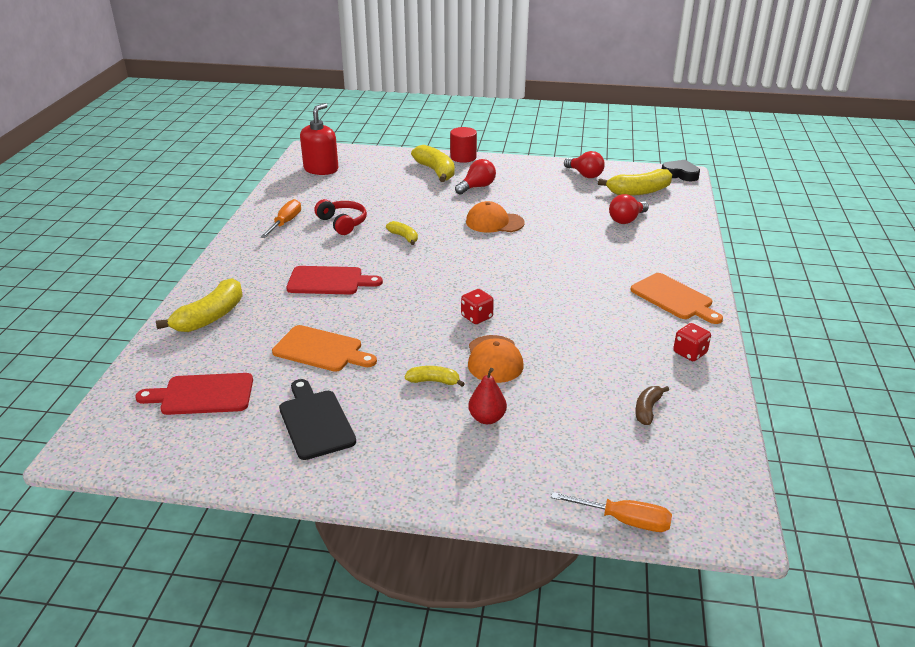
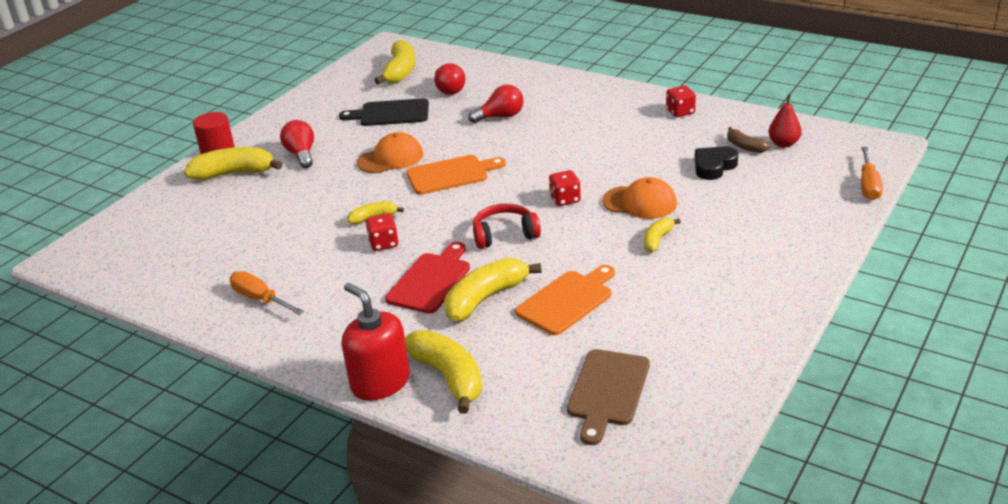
camera: 65 degrees left, 0 degrees up
(202, 395) = (607, 391): red cutting board -> brown cutting board
(312, 310) = (485, 299): none -> yellow banana
(315, 421) = (689, 317): black cutting board -> black cutting board (390, 113)
(321, 169) = (134, 255): red soap dispenser -> red soap dispenser (380, 382)
(342, 223) = (302, 255): red headphones -> red headphones (504, 235)
(370, 250) = (383, 244): none -> red dice
(487, 418) = (725, 221): red pear -> red pear (783, 144)
(494, 222) = (390, 158): orange cap -> orange cap turned 150 degrees counterclockwise
(584, 175) = (337, 90): red light bulb -> red light bulb (500, 117)
(624, 520) = (868, 185): orange screwdriver -> orange screwdriver turned 150 degrees clockwise
(674, 298) = (598, 99): orange cutting board -> orange cutting board (451, 174)
(680, 174) = (386, 45): black heart -> black heart (713, 166)

